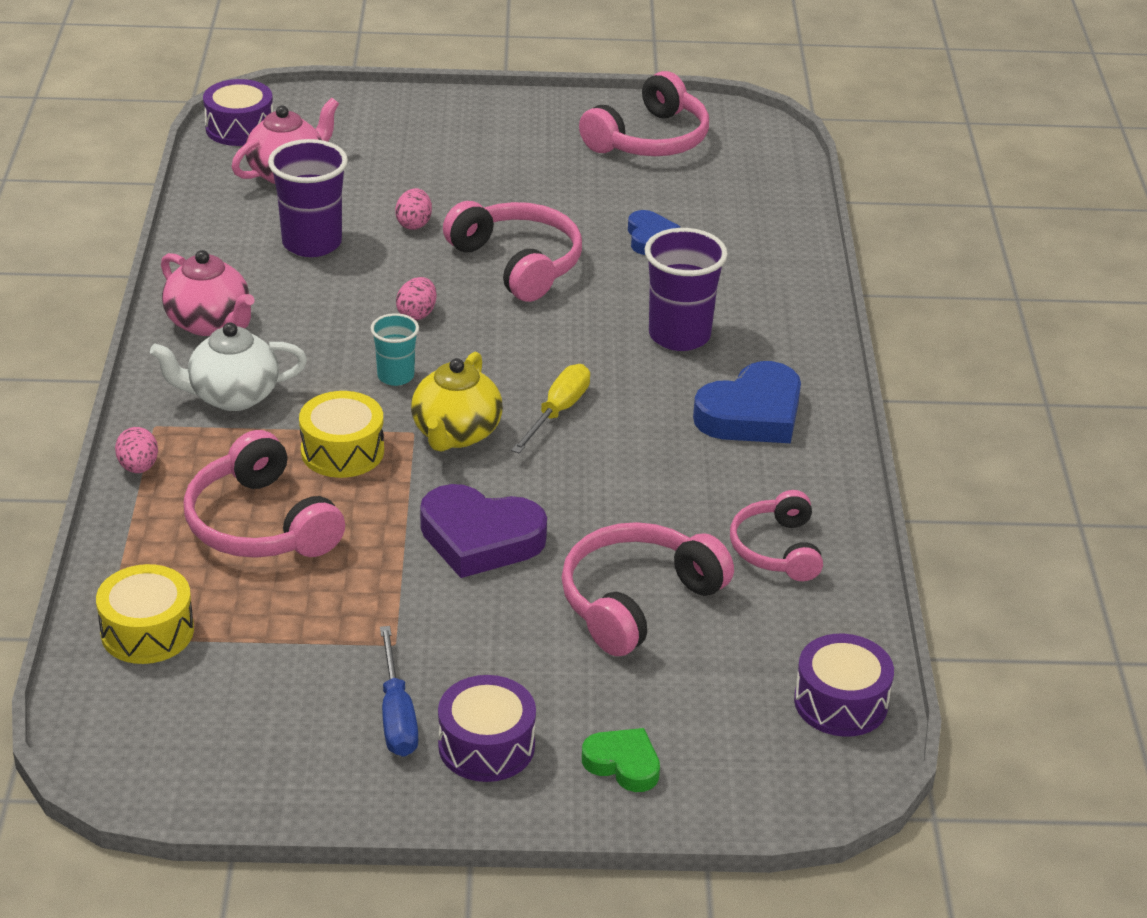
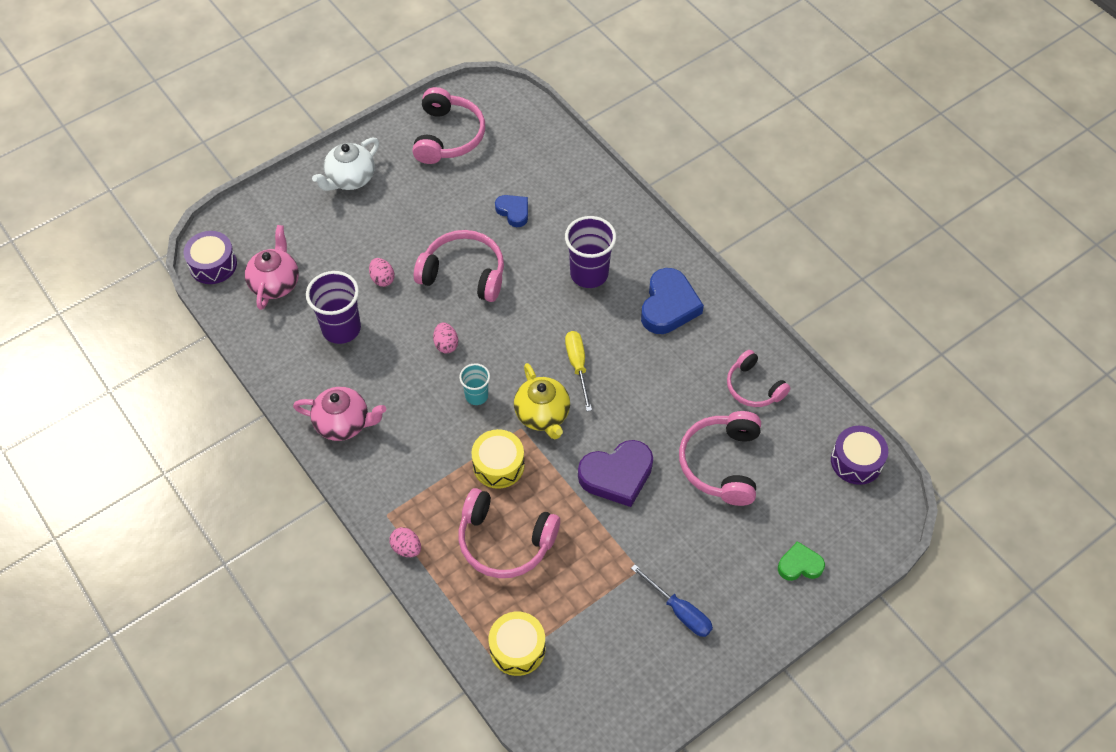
camera: 35 degrees left, 20 degrees up
(232, 396) = (406, 466): white teapot -> white teapot (350, 179)
(486, 746) = (734, 599): purple drum -> none

